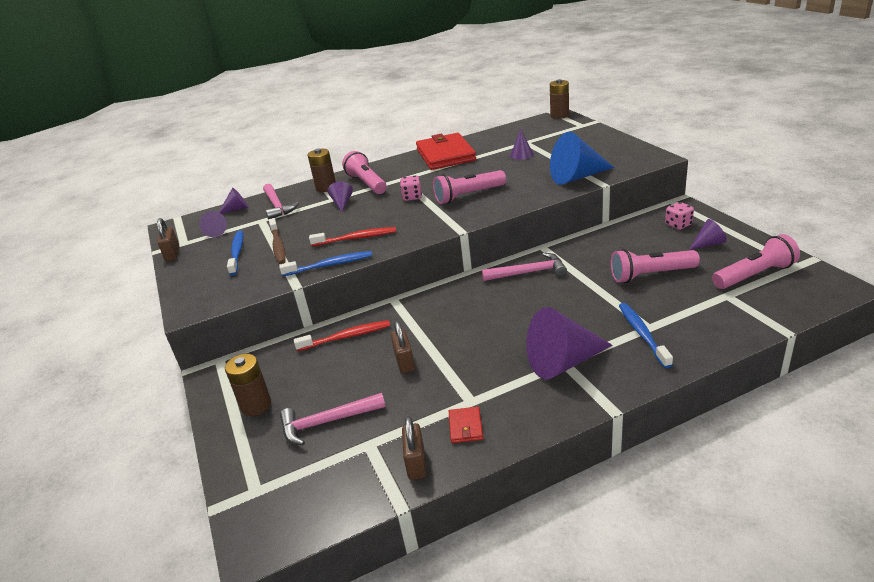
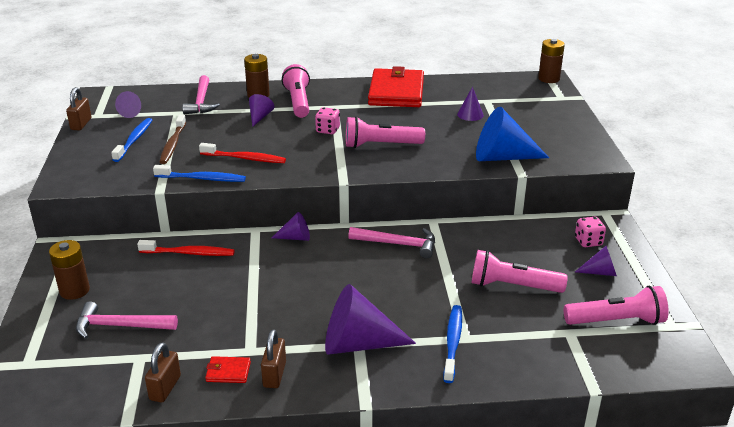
camera: 15 degrees right, 0 degrees up
(237, 209) = (164, 94): purple cone -> purple cone (295, 237)
(404, 362) = (221, 294): brown padlock -> brown padlock (274, 374)
(465, 427) = (228, 371): red wallet -> red wallet turned 75 degrees clockwise

